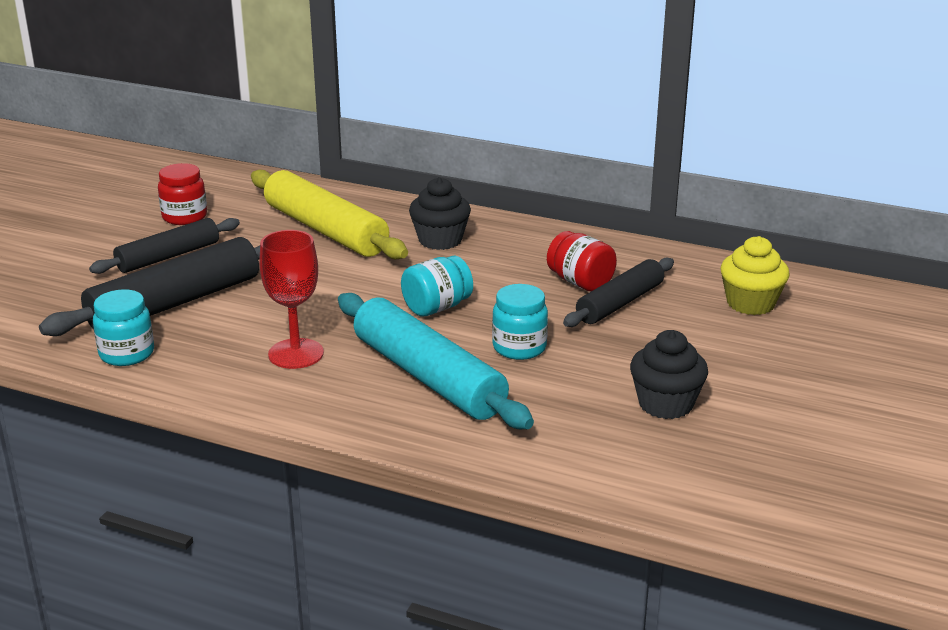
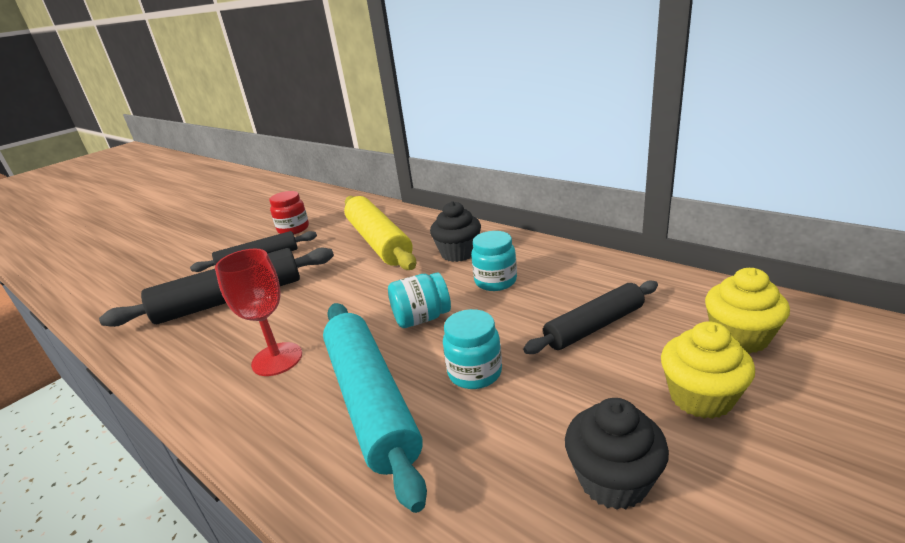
camera: 20 degrees right, 0 degrees up
(127, 354) = (157, 346): turquoise jar -> turquoise jar (495, 281)
(580, 282) = (562, 300): red jar -> none
(723, 348) = (700, 397): none -> yellow cupcake

